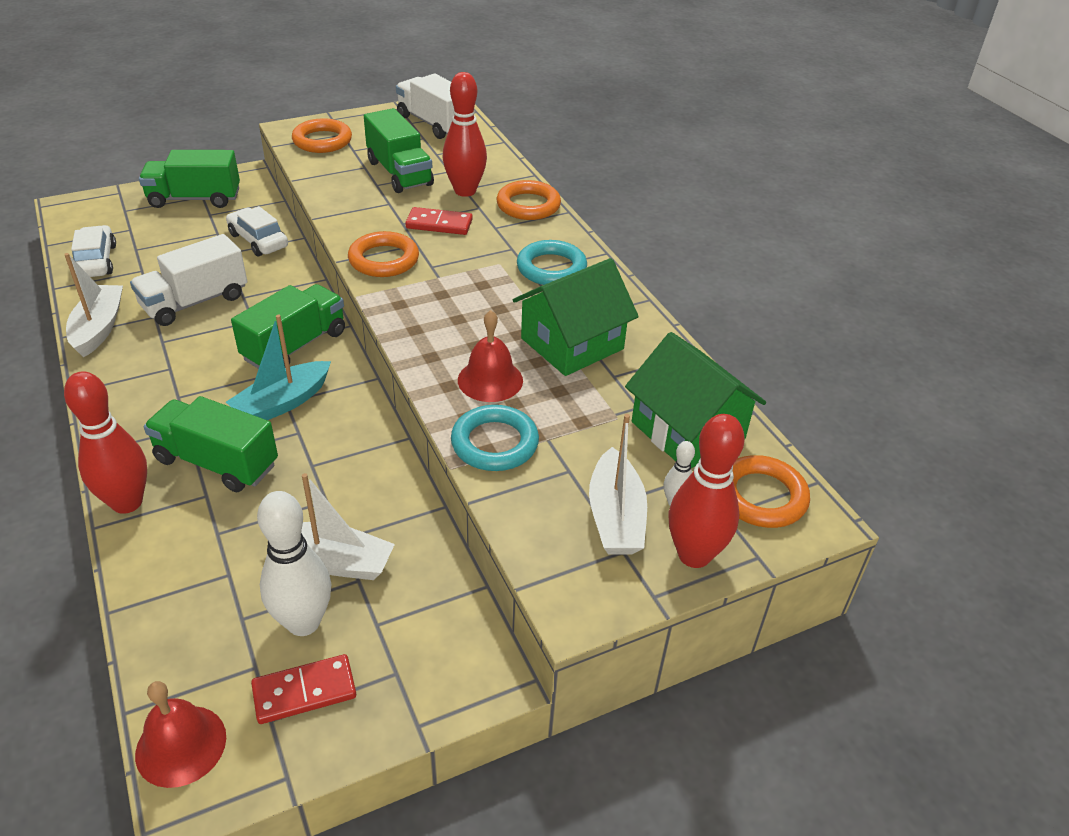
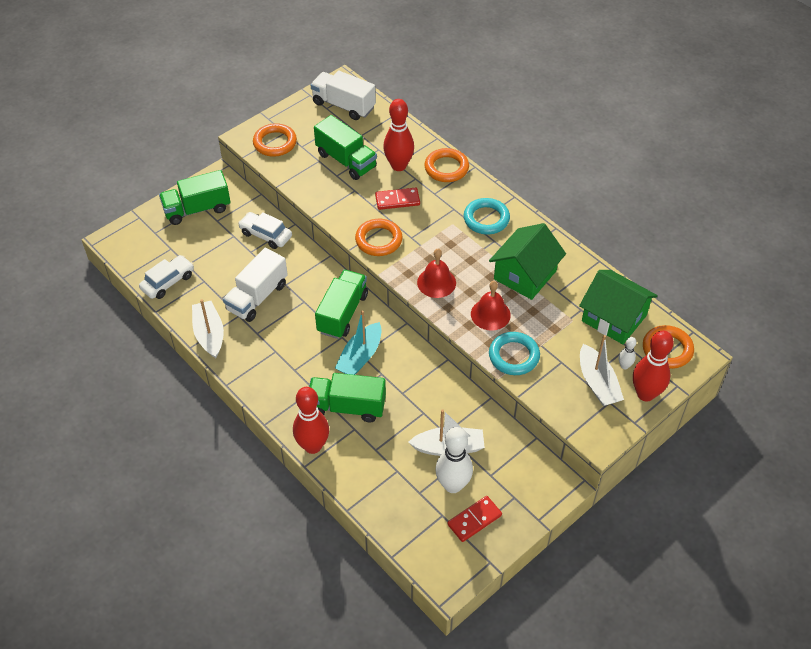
camera: 15 degrees left, 10 degrees up
(96, 261) = (168, 282): white car -> white car turned 75 degrees clockwise
(181, 745) = (430, 563): red bell -> red bell (436, 282)

